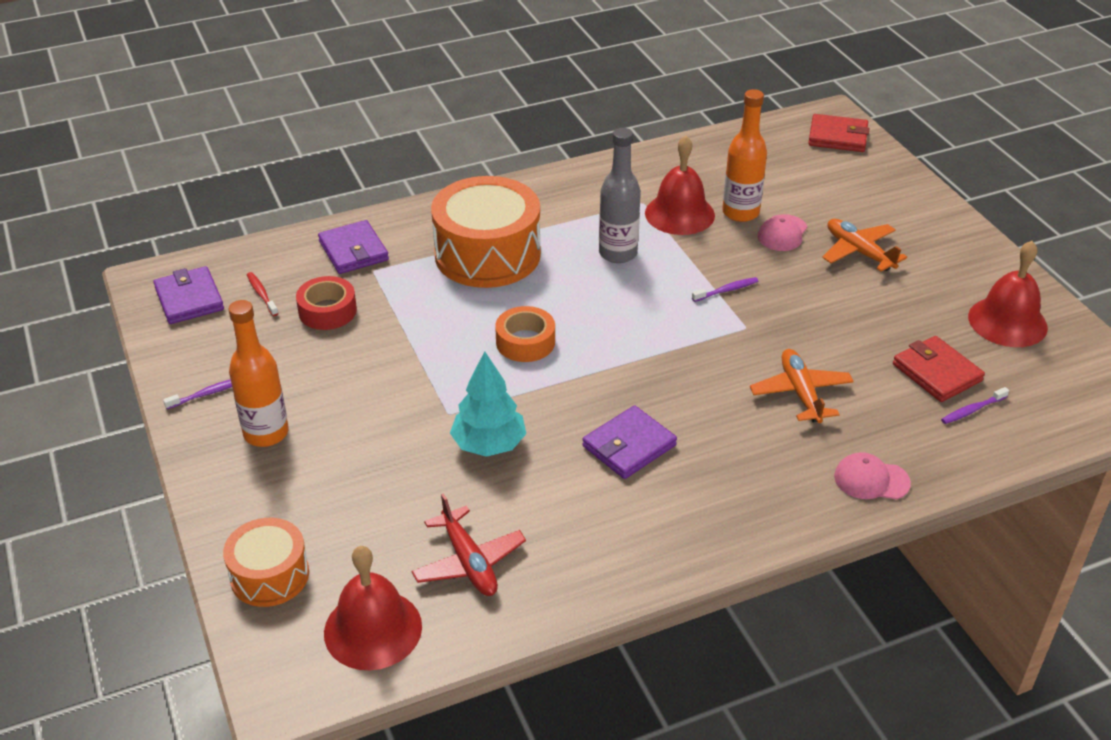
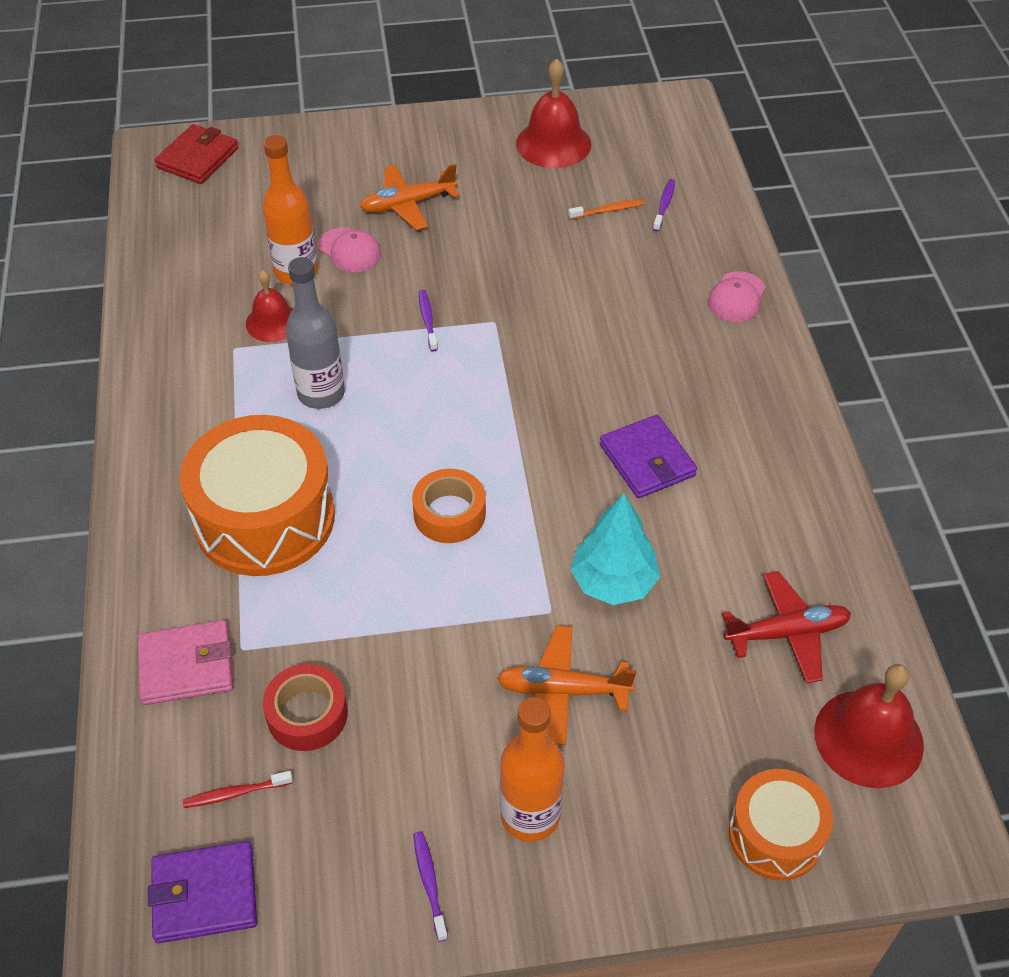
camera: 75 degrees left, 10 degrees up
(353, 251) = (186, 666): purple wallet -> pink wallet
(679, 214) = (272, 322): red bell -> red bell, size x0.64
(800, 393) = (607, 310): orange plane -> orange plane (562, 690)
(937, 372) = (607, 210): red wallet -> orange toothbrush
(972, 410) = (664, 205): purple toothbrush -> purple toothbrush turned 150 degrees counterclockwise

